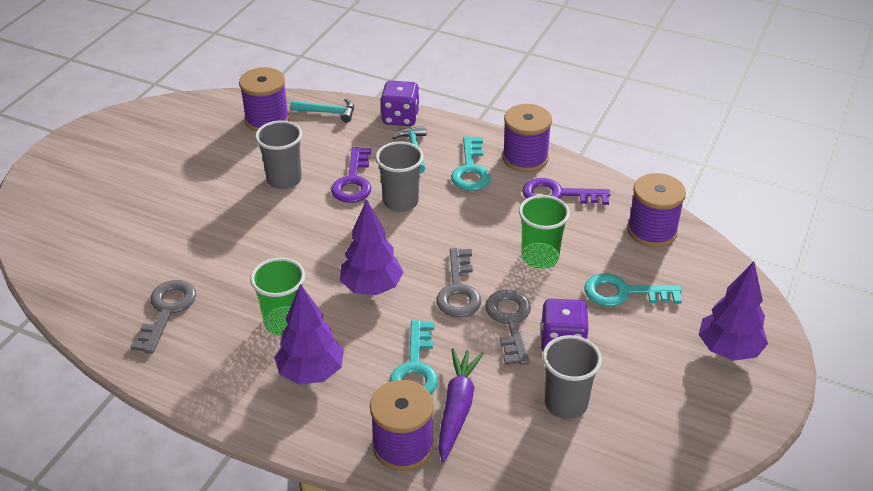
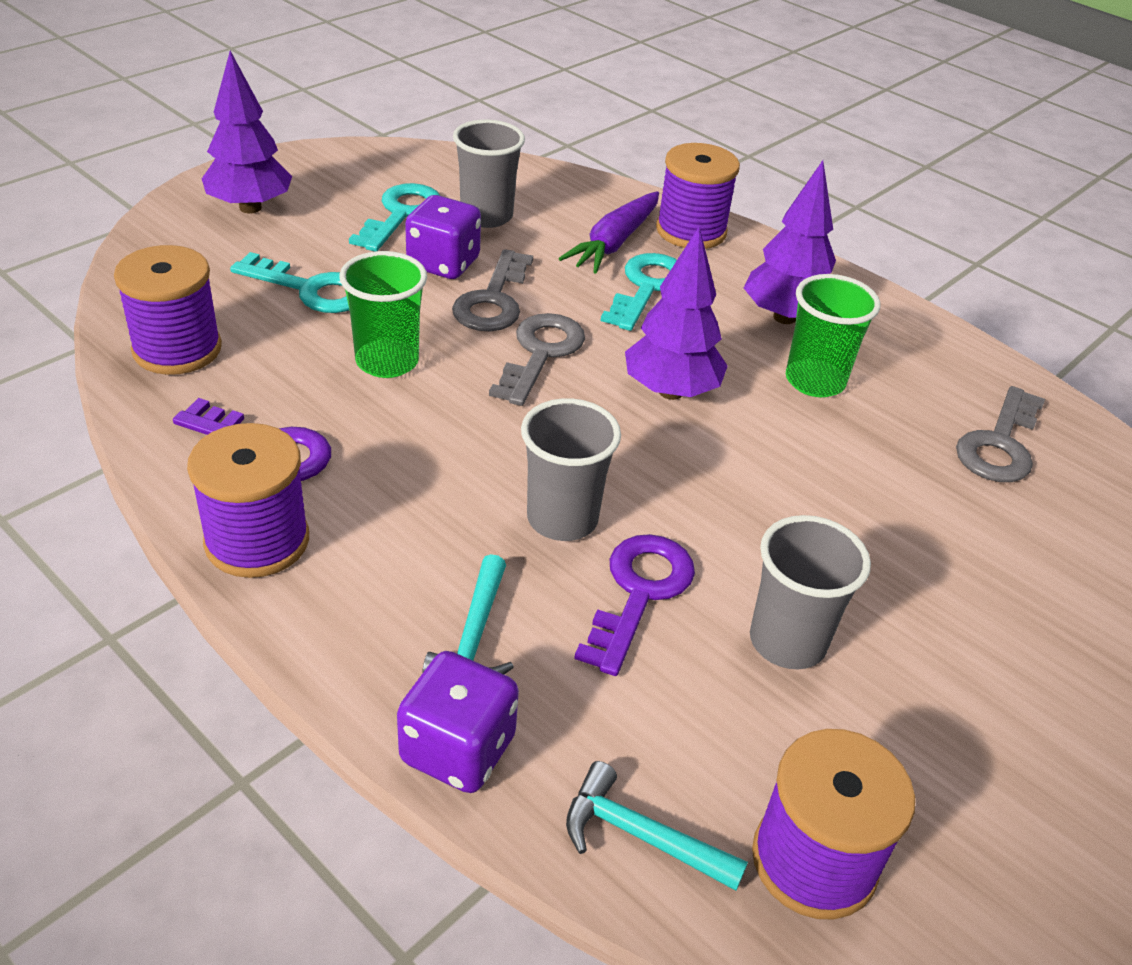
camera: 165 degrees left, 0 degrees up
(471, 170) = (386, 547): turquoise key -> turquoise key (401, 214)

